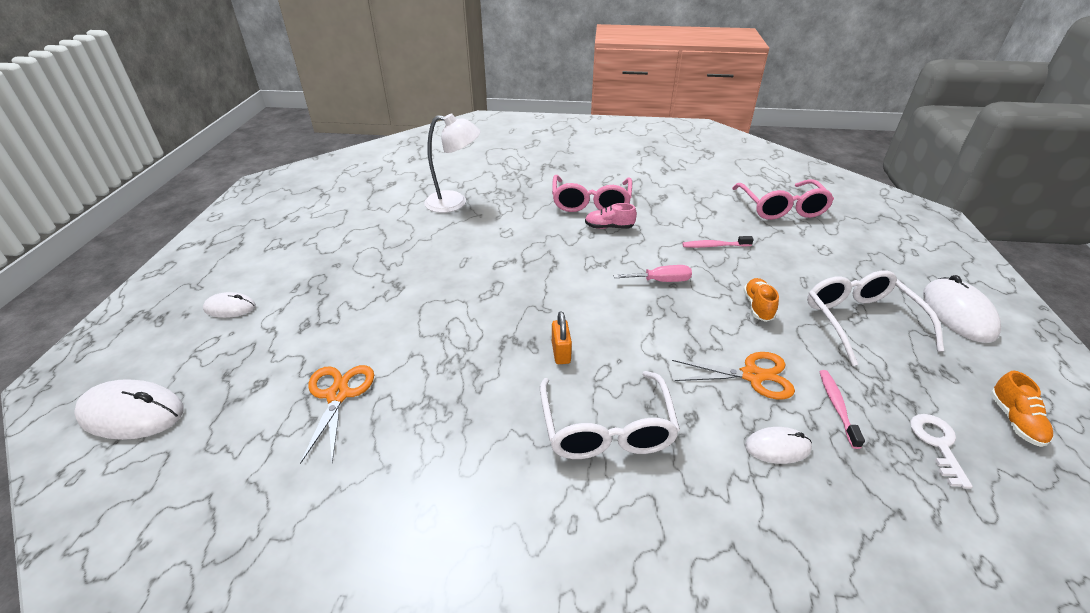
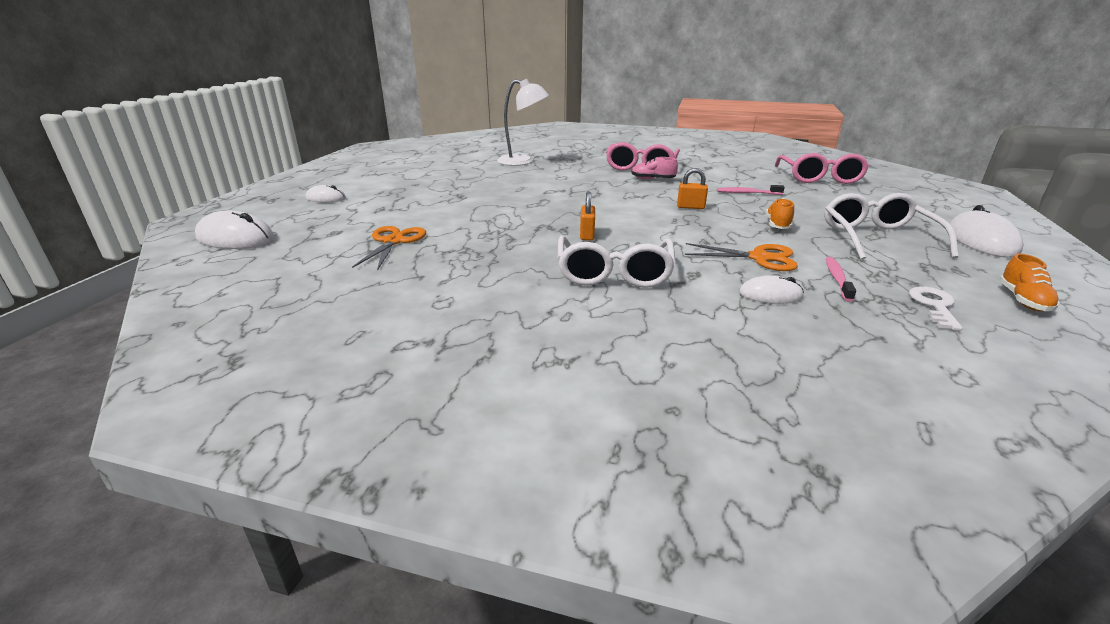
camera: 10 degrees right, 10 degrees down
(661, 281) = (690, 207): pink screwdriver -> orange padlock

